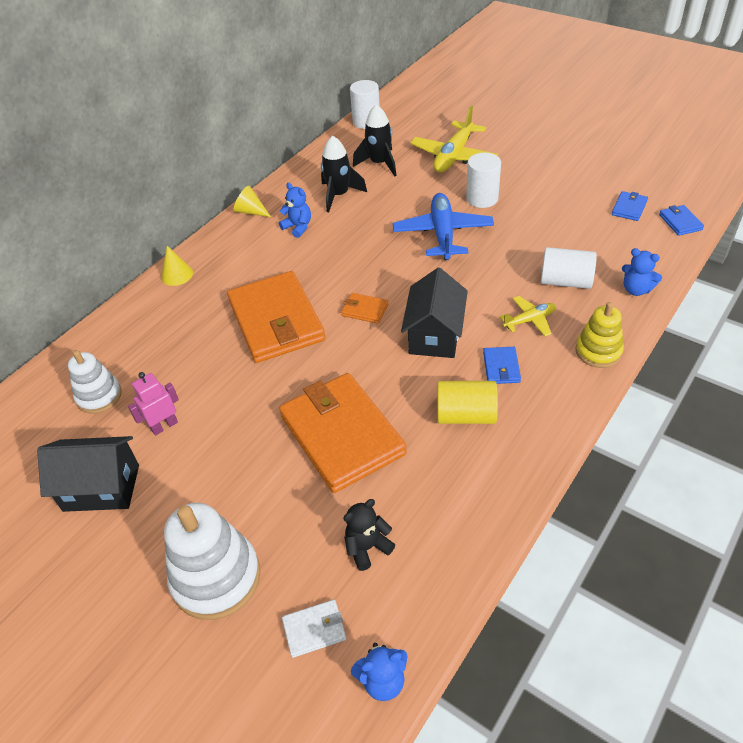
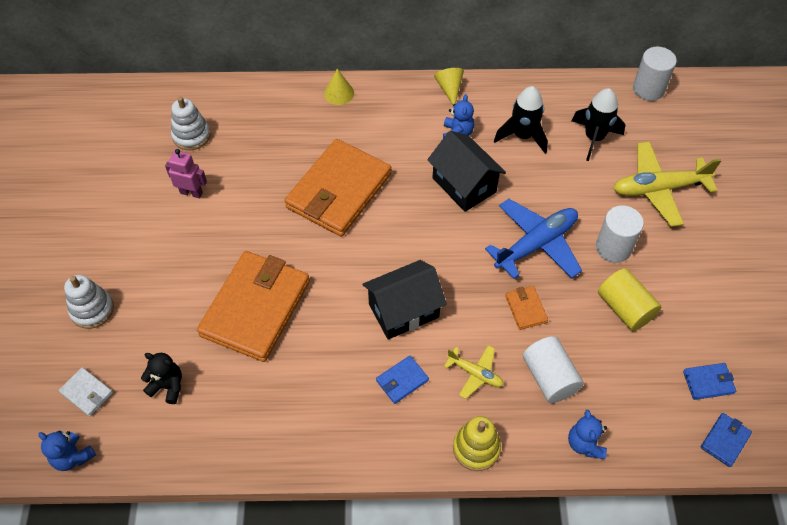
camera: 50 degrees right, 10 degrees up
(101, 488) = (120, 195): black house -> black house (464, 185)
(216, 577) = (92, 310): white stacking toy -> white stacking toy, size x0.62
(365, 310) = (395, 243): orange wallet -> orange wallet (525, 309)
(466, 415) = (331, 382): yellow cylinder -> yellow cylinder (624, 308)

